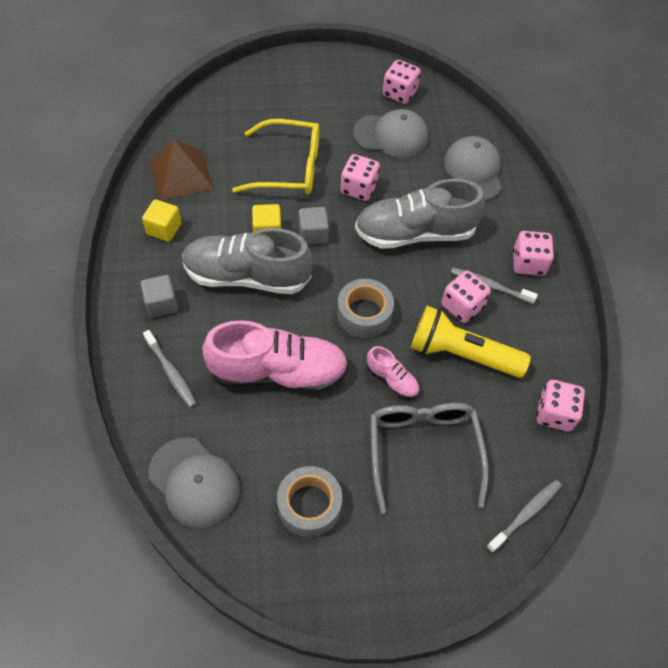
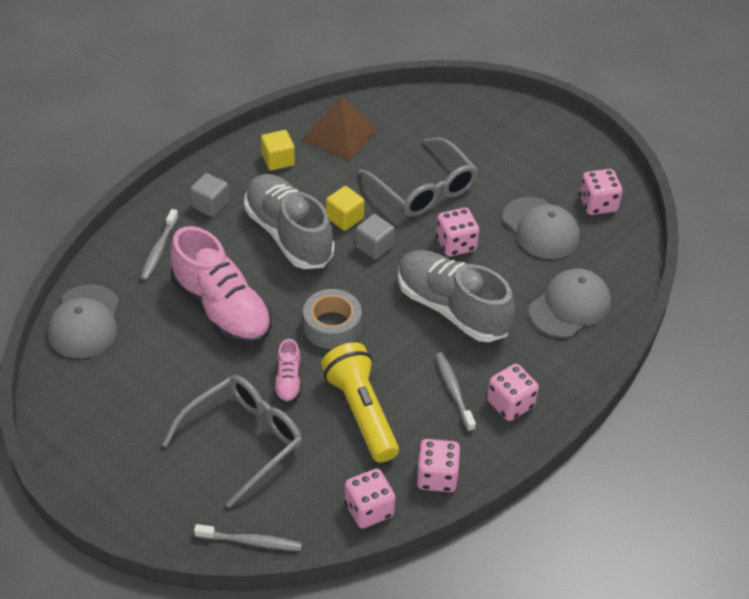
camera: 50 degrees right, 10 degrees down
(289, 168) = (424, 189): yellow glasses -> grey glasses
(309, 505) = (128, 399): grey tape -> none
(462, 306) = (411, 384): pink dice -> pink dice (437, 477)

